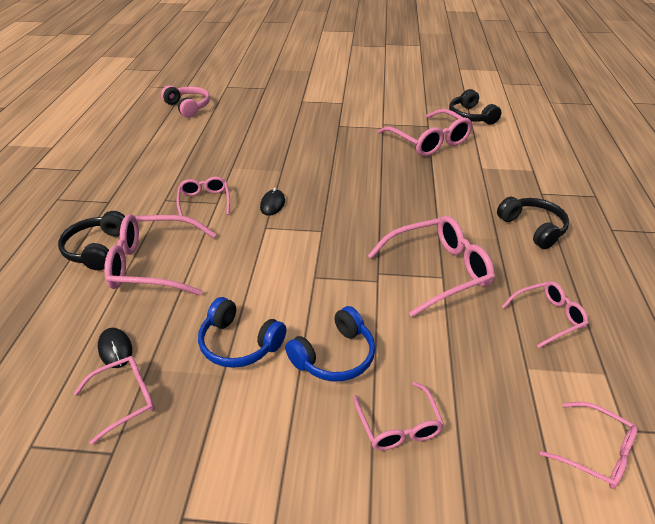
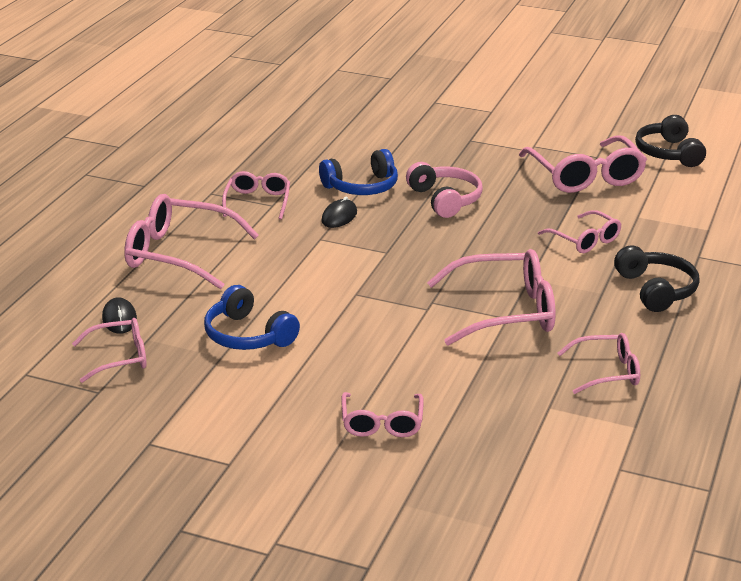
camera: 15 degrees right, 10 degrees down
(97, 249) = (120, 230): black headphones -> none
(188, 107) = (275, 90): pink headphones -> pink headphones (445, 199)
(335, 356) = (344, 362): blue headphones -> blue headphones (362, 187)
(596, 452) = (573, 477): pink glasses -> pink glasses (585, 240)

